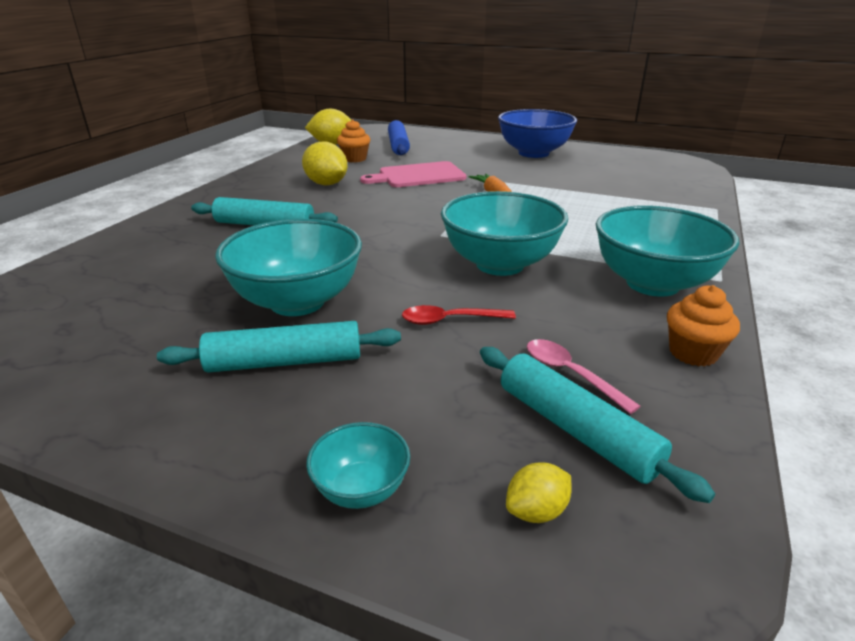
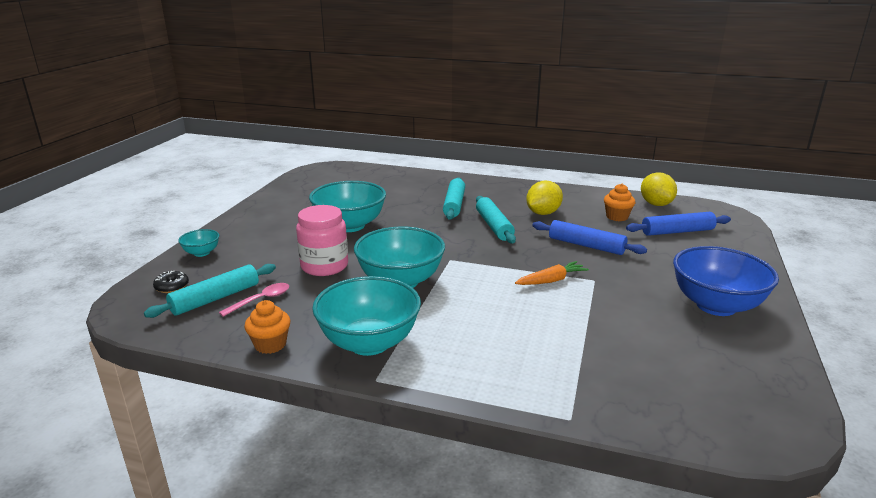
camera: 85 degrees right, 5 degrees down
(285, 362) = (292, 230): turquoise rolling pin -> turquoise rolling pin (494, 226)
(418, 176) = (586, 245): pink cutting board -> blue rolling pin
(450, 320) = (324, 266): red spoon -> pink jar
(536, 511) = (172, 287): yellow lemon -> black donut

